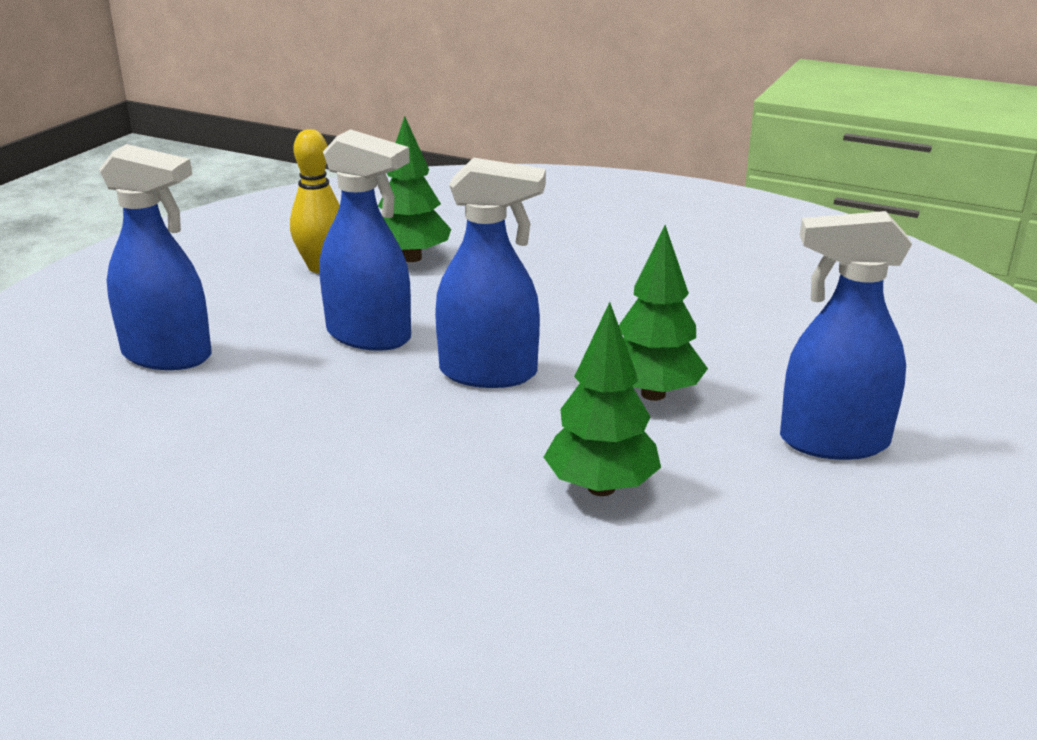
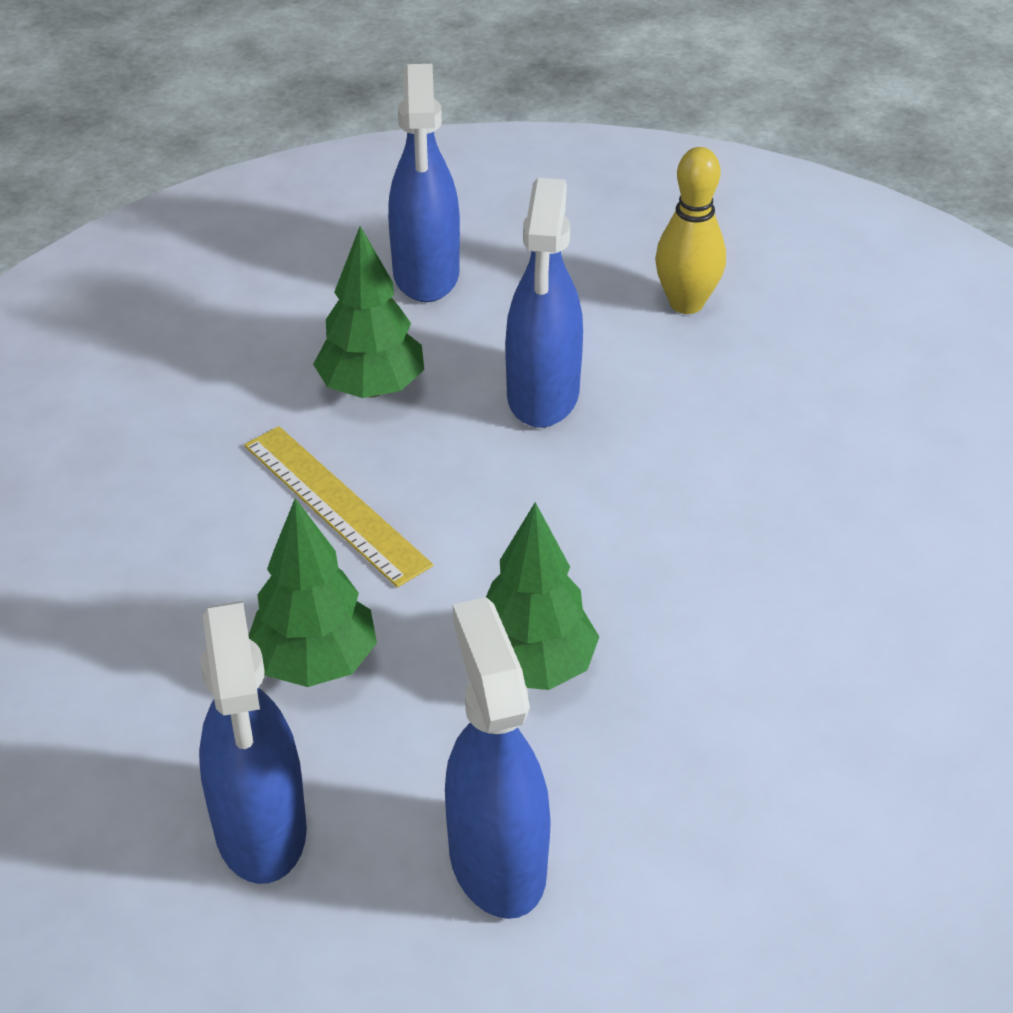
camera: 70 degrees right, 15 degrees up
(412, 258) = (761, 365): green tree -> green tree (372, 388)
(418, 447) = (335, 504): none -> yellow ruler
(489, 373) = (509, 514): blue spray bottle -> blue spray bottle (261, 830)

